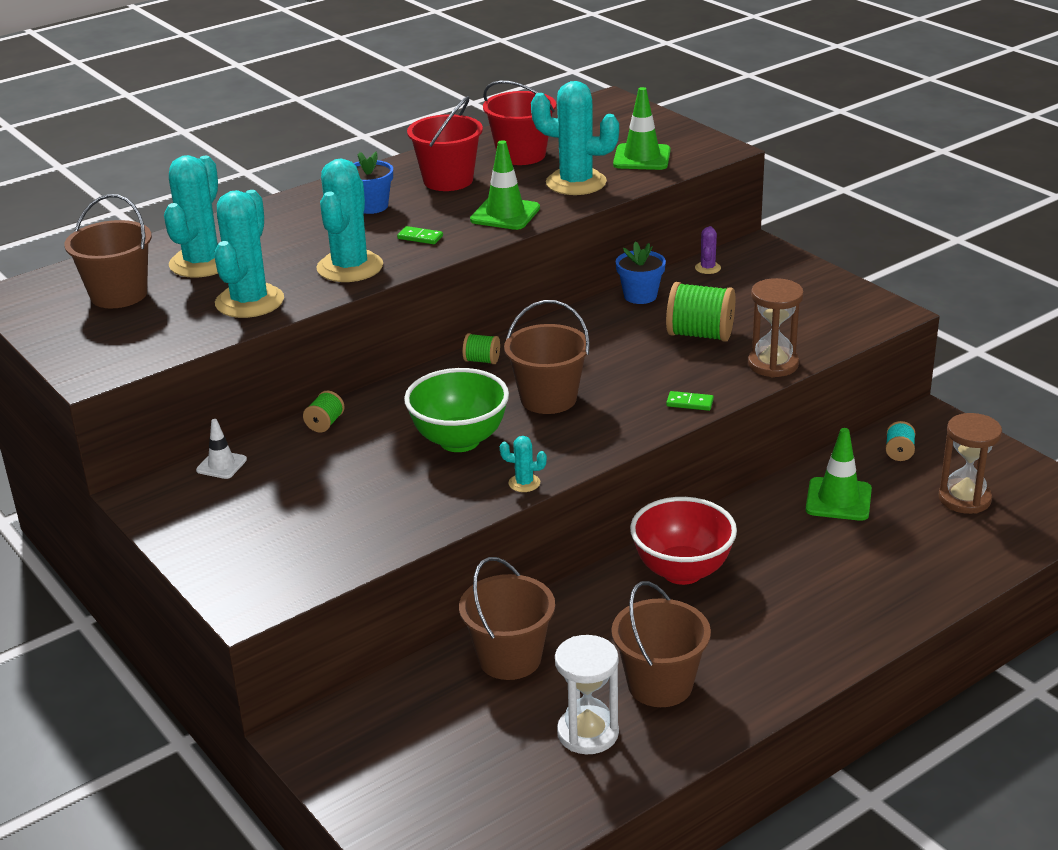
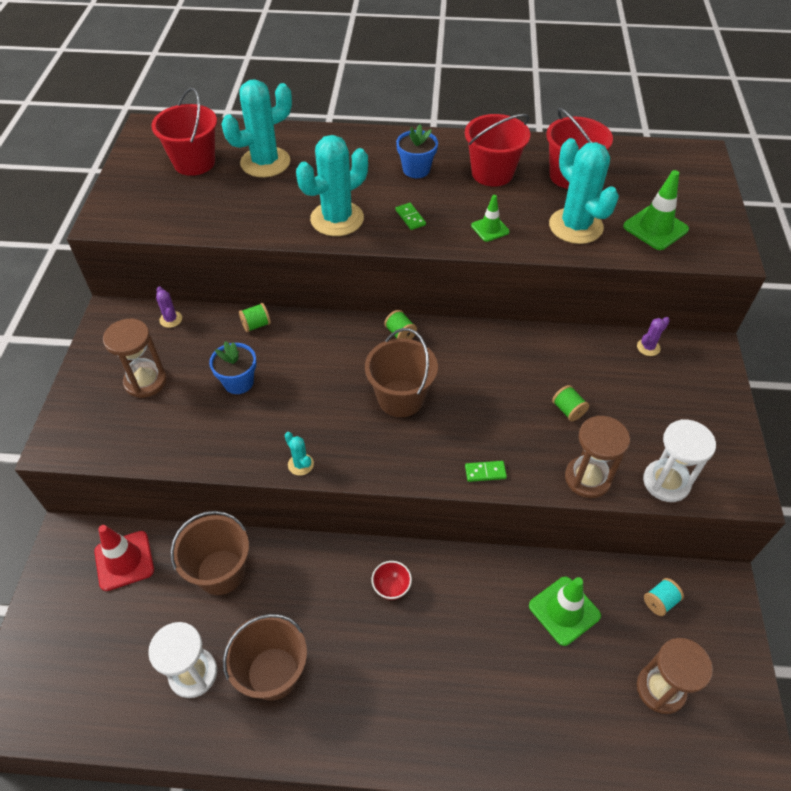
camera: 40 degrees right, 20 degrees up
(119, 294) = (194, 162): brown bucket -> red bucket
(221, 465) = (171, 319): white traffic cone -> purple cactus
(249, 302) = (248, 213): turquoise cactus -> none
(271, 517) = (145, 381): none -> brown hourglass
(396, 712) = (124, 560): none -> red traffic cone
(459, 440) = (308, 396): green bowl -> none
(505, 214) = (490, 229): green traffic cone -> green traffic cone, size x0.61
(640, 296) = (568, 343): blue flower pot -> blue flower pot (238, 382)
(682, 571) = (391, 587): red bowl -> red bowl, size x0.46
(689, 403) = (485, 472): green domino -> green domino turned 60 degrees counterclockwise
(700, 335) = (568, 410): green spool -> green spool, size x0.52
(832, 336) = (666, 482): none -> white hourglass

